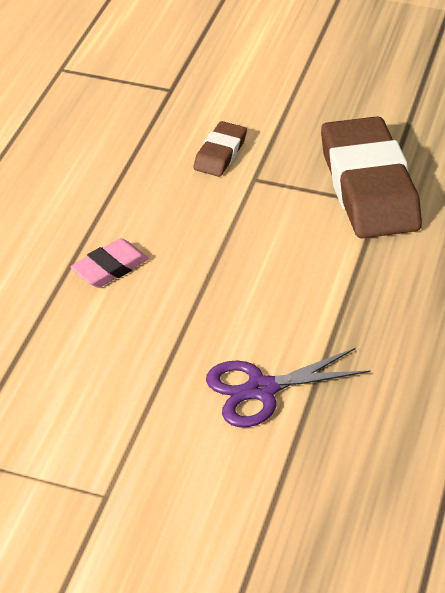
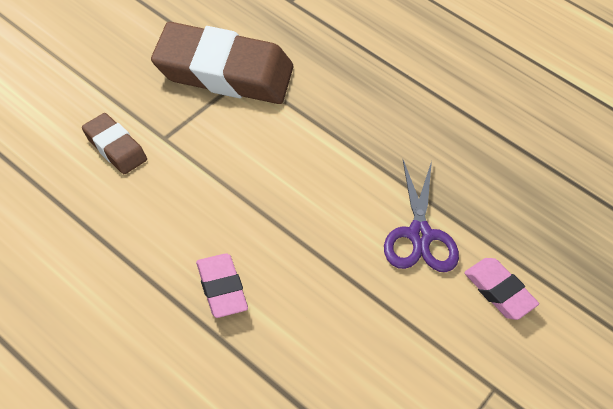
camera: 75 degrees left, 10 degrees up
(229, 473) = (499, 291): none -> pink eraser

